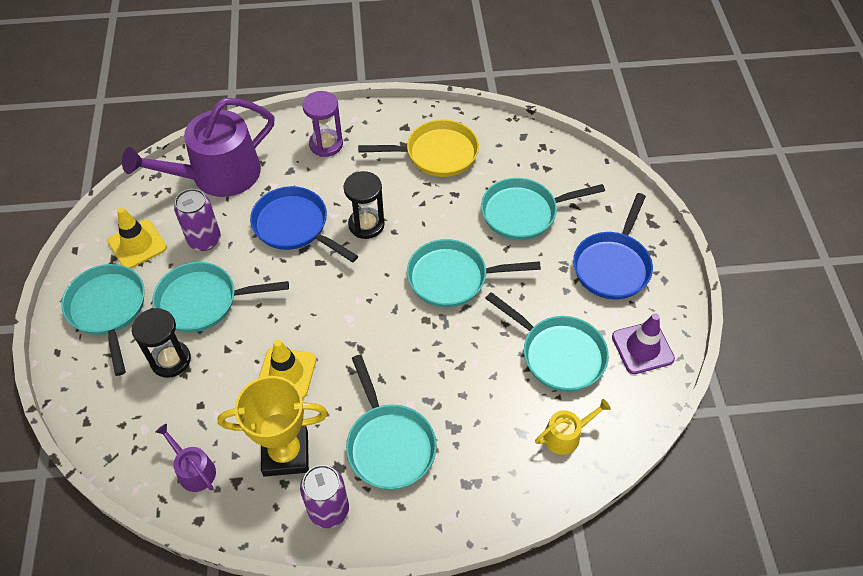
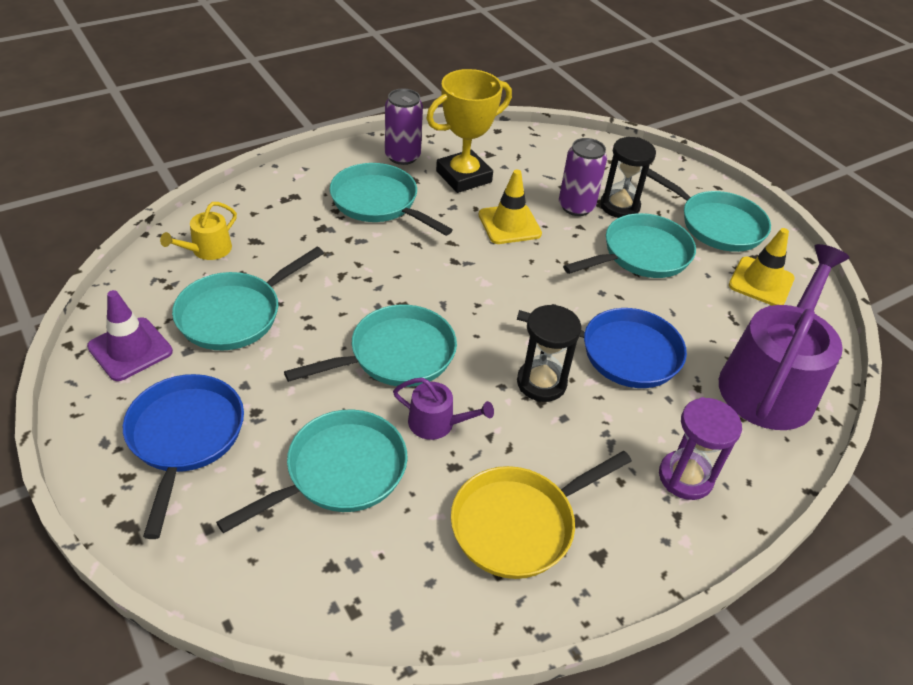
camera: 150 degrees right, 10 degrees down
(194, 470) = (527, 152): purple watering can -> purple watering can (437, 423)
(204, 240) = (702, 307): purple can -> purple can (576, 207)
(558, 354) = (235, 314): turquoise pan -> turquoise pan turned 60 degrees counterclockwise

